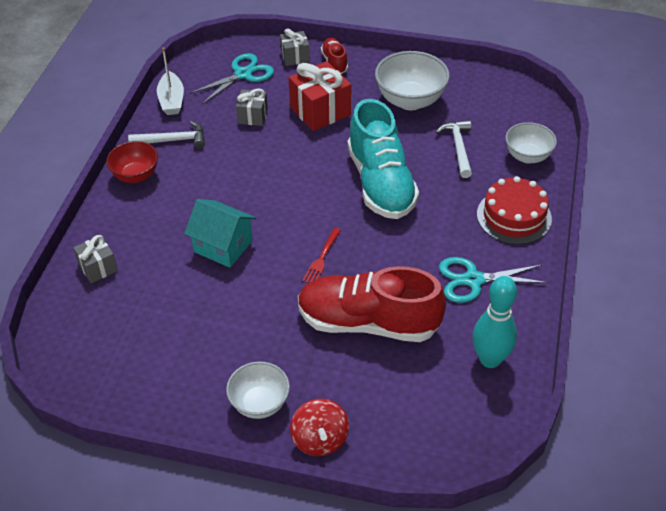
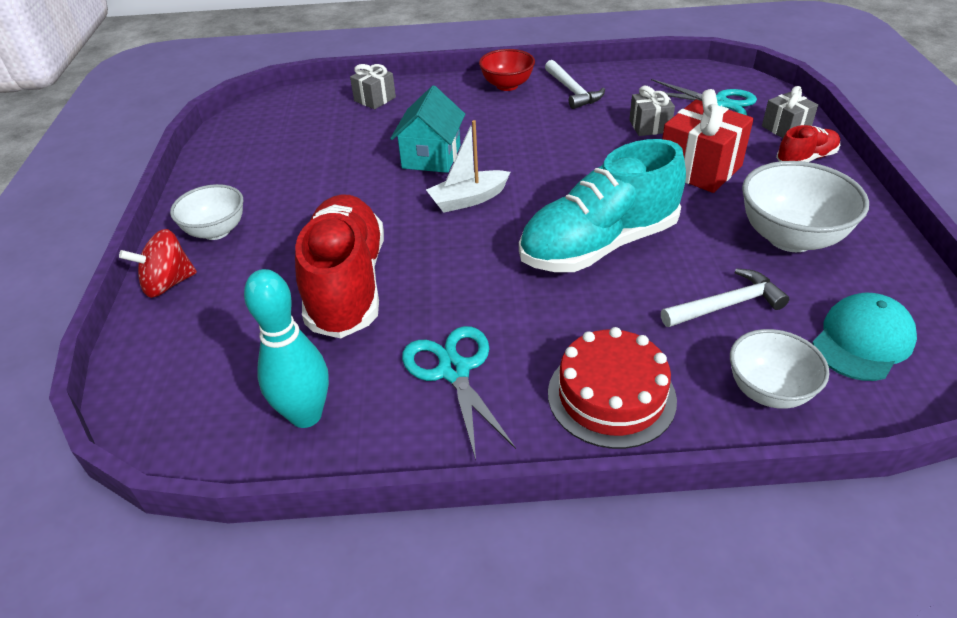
camera: 75 degrees right, 5 degrees down
(172, 100) = (633, 75): white boat -> white boat (468, 199)
(322, 258) = (440, 226): red fork -> none
(503, 110) = (862, 340): none -> turquoise cap

